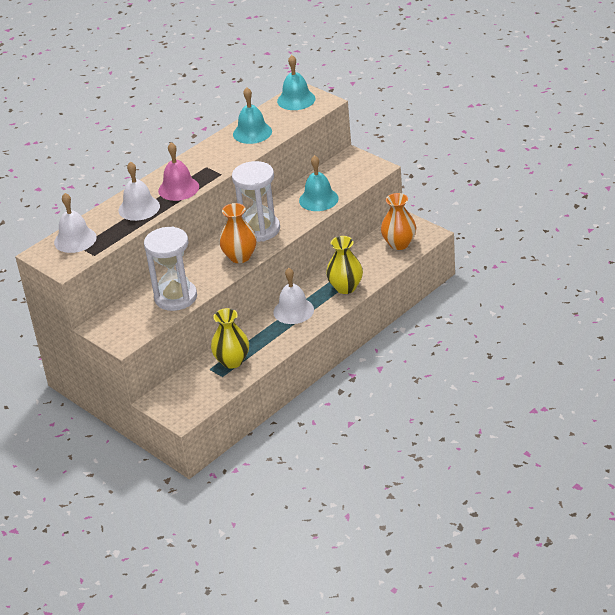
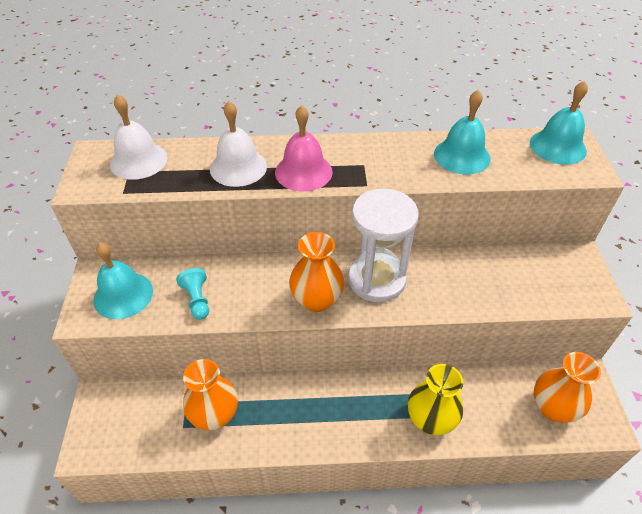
camera: 40 degrees right, 10 degrees up
(175, 297) = (197, 300): white hourglass -> turquoise pawn
(232, 361) = (214, 415): yellow vase -> orange vase
(293, 311) = (344, 401): white bell -> none
(318, 199) = (483, 289): turquoise bell -> turquoise bell (123, 295)

